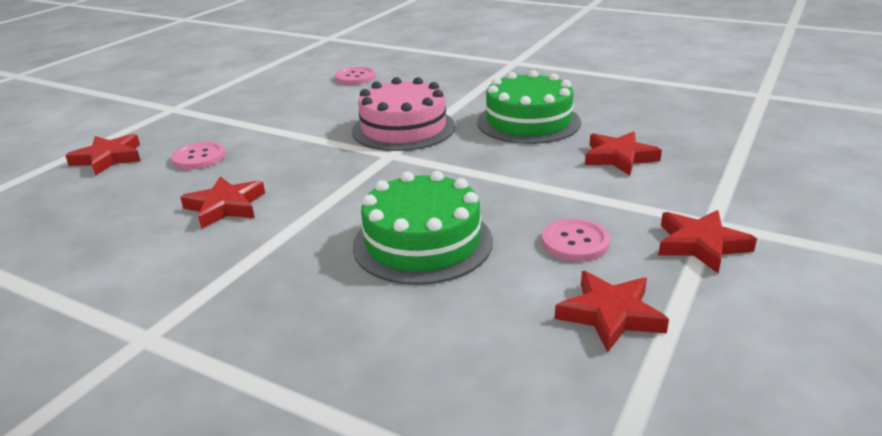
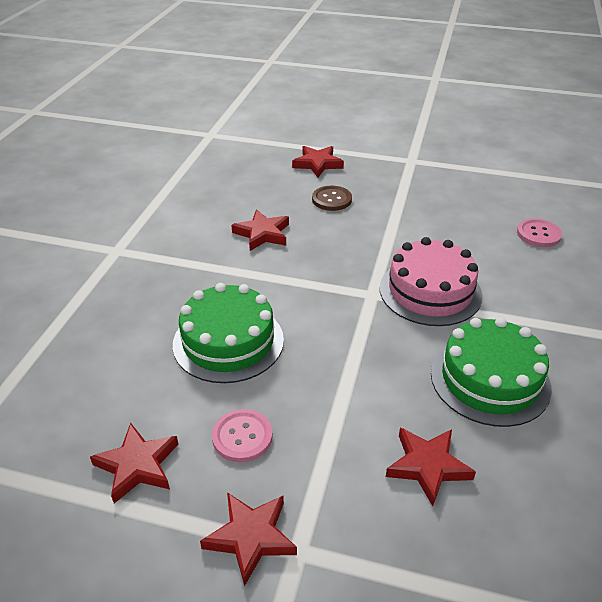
camera: 75 degrees right, 10 degrees up
(199, 157) = (331, 199): pink button -> brown button

